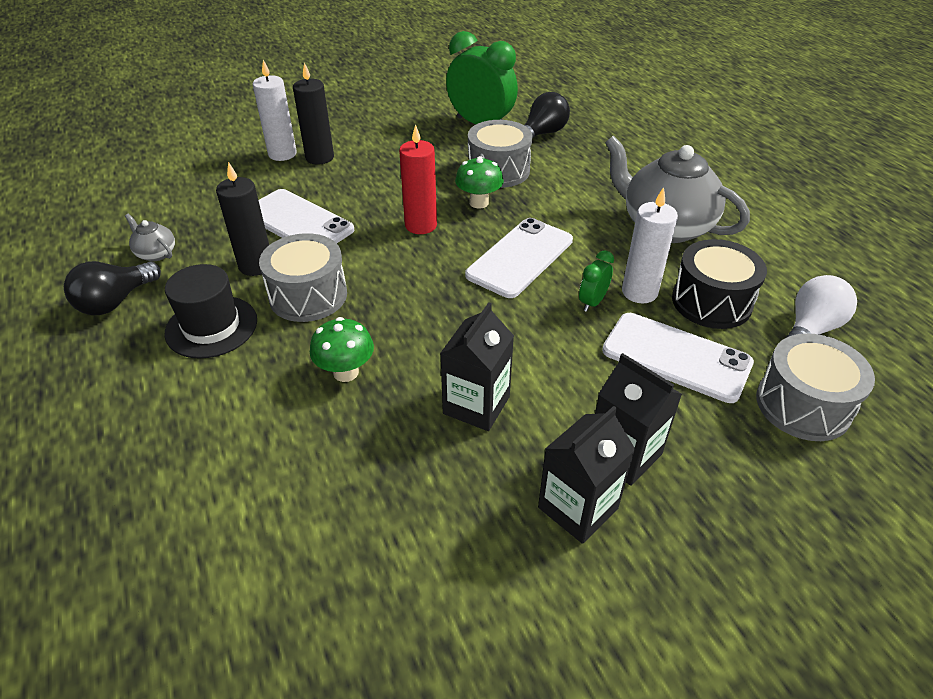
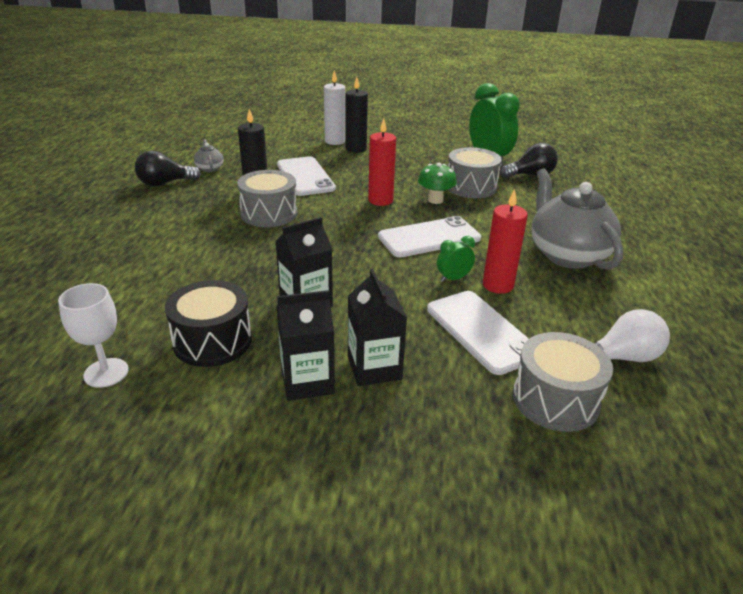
camera: 30 degrees right, 10 degrees down
(211, 326) = (199, 210): black hat -> none
(343, 627) = (106, 373): none -> white goblet
(346, 372) = (247, 257): green mushroom -> none
(639, 292) = (498, 285): white candle -> red candle
(711, 302) = (552, 310): black drum -> black drum (212, 341)

